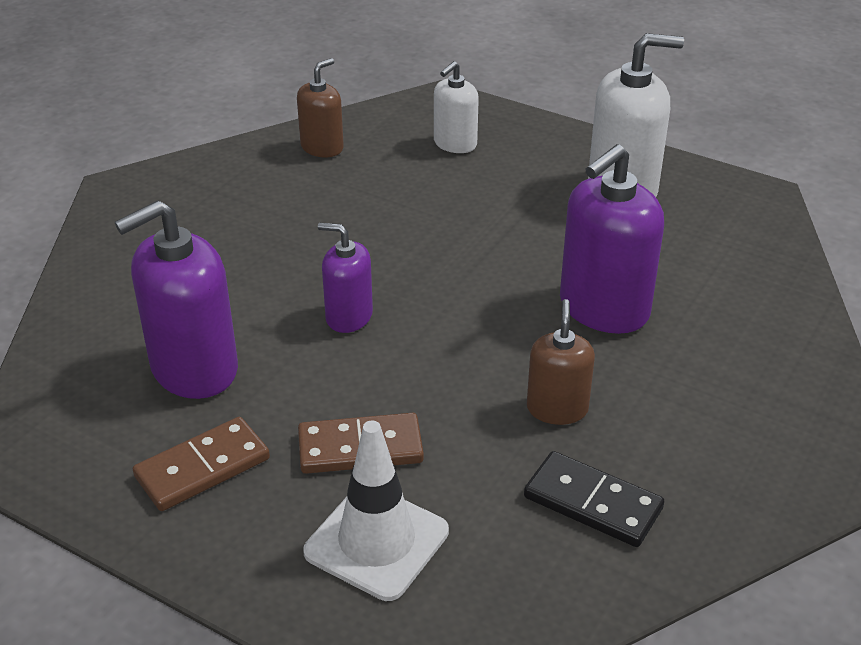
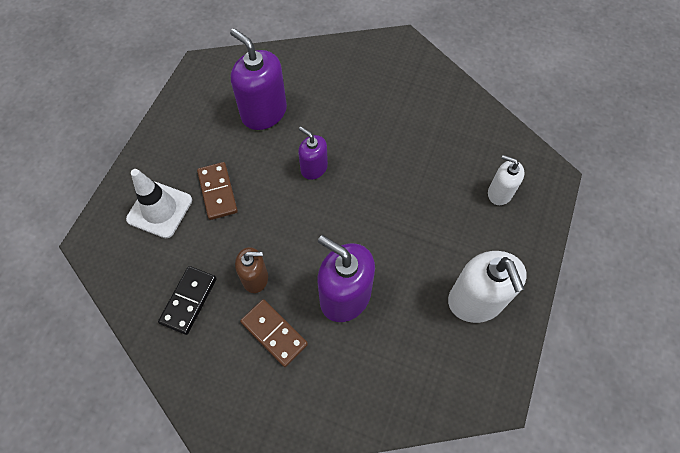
camera: 80 degrees right, 25 degrees up
(202, 468) = (199, 133): brown domino -> brown domino (274, 333)
(322, 147) = (471, 122): brown soap dispenser -> none
(349, 316) = (314, 168): purple soap dispenser -> purple soap dispenser turned 60 degrees counterclockwise

